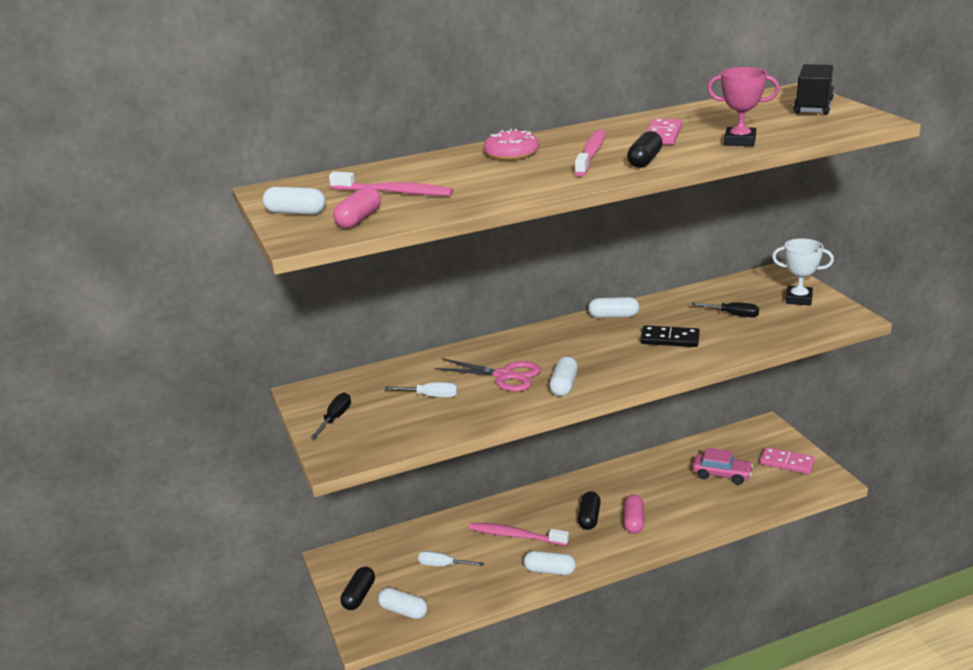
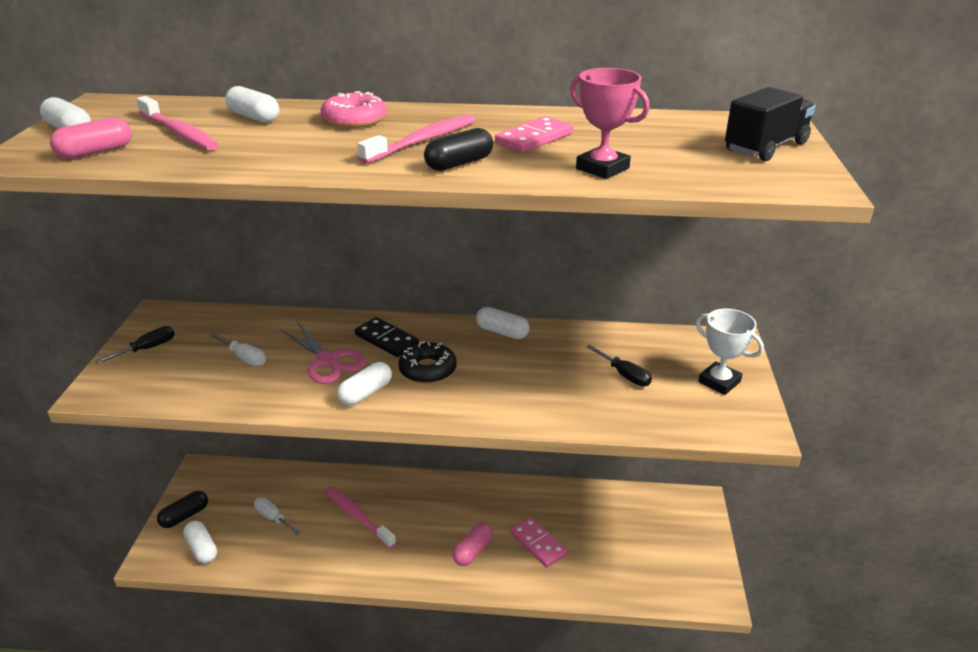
camera: 25 degrees right, 5 degrees up
(549, 571) = (352, 568): white capsule -> white capsule (254, 117)
(589, 518) = (436, 528): black capsule -> none
(590, 356) = (428, 370): none -> black donut
(670, 339) = (526, 379): black domino -> black domino (386, 340)
(721, 474) = (604, 537): pink car -> none
(787, 463) = (684, 554): pink domino -> pink domino (538, 544)

